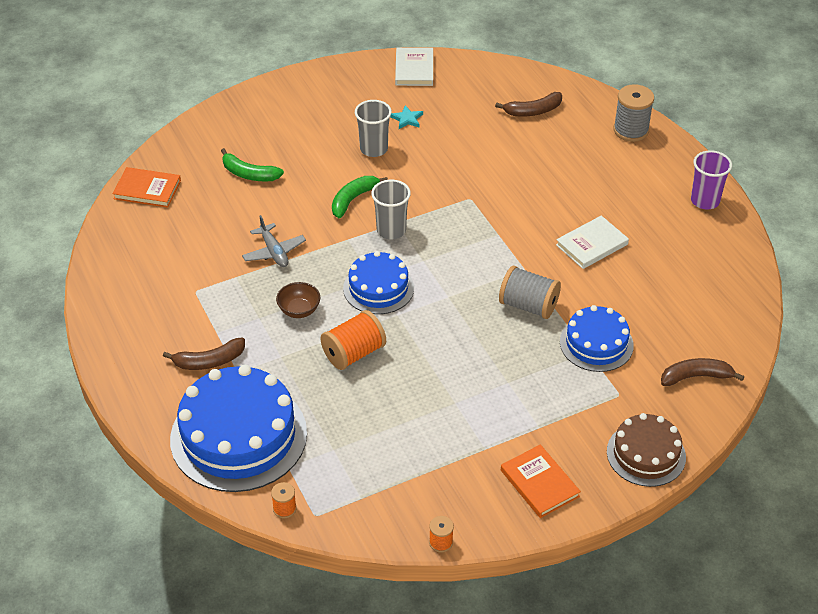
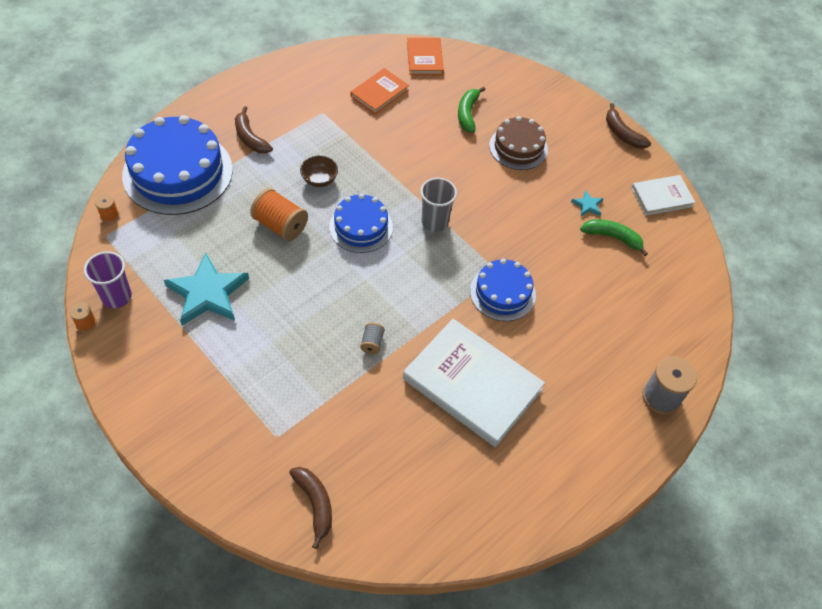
camera: 70 degrees right, 10 degrees up
(274, 252) = (381, 149): grey plane -> none
(353, 199) = (464, 188): green banana -> green banana (612, 237)
(374, 149) = (535, 189): grey cup -> none
(429, 428) = (207, 293): none -> turquoise star
(528, 306) = (372, 343): grey spool -> grey spool, size x0.52
(533, 111) = (648, 303): brown banana -> brown banana (622, 133)
(539, 483) = (158, 386): orange book -> orange book (379, 93)
(591, 244) = (472, 384): white book -> white book, size x1.89
(596, 343) = (338, 407): blue cake -> blue cake (502, 293)
(646, 454) = (206, 470): brown cake -> brown cake (518, 147)
(705, 201) = (579, 485): purple cup -> purple cup (117, 297)

